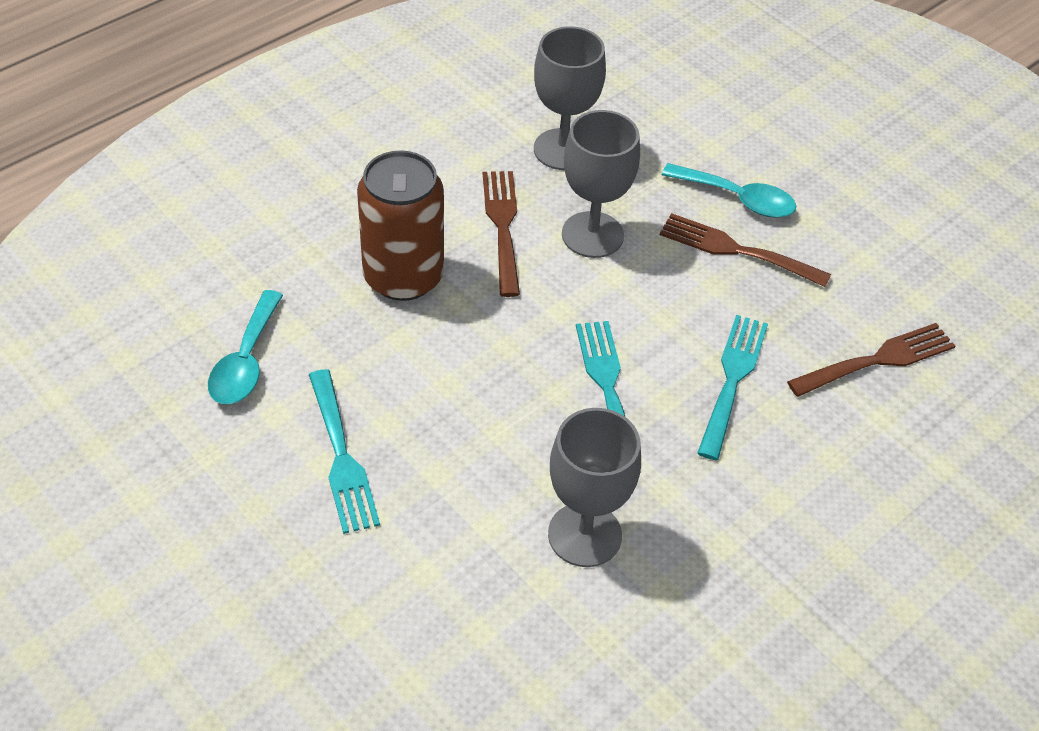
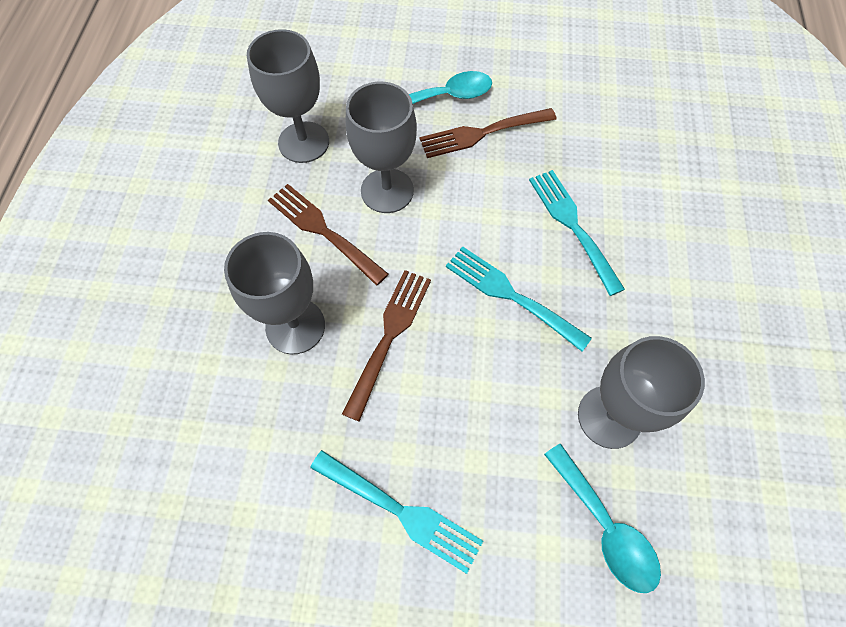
camera: 40 degrees left, 15 degrees up
(245, 361) = (250, 499): turquoise spoon -> turquoise spoon (605, 527)
(403, 277) = (295, 326): brown can -> grey goblet
(877, 360) = (630, 145): brown fork -> brown fork (389, 336)

